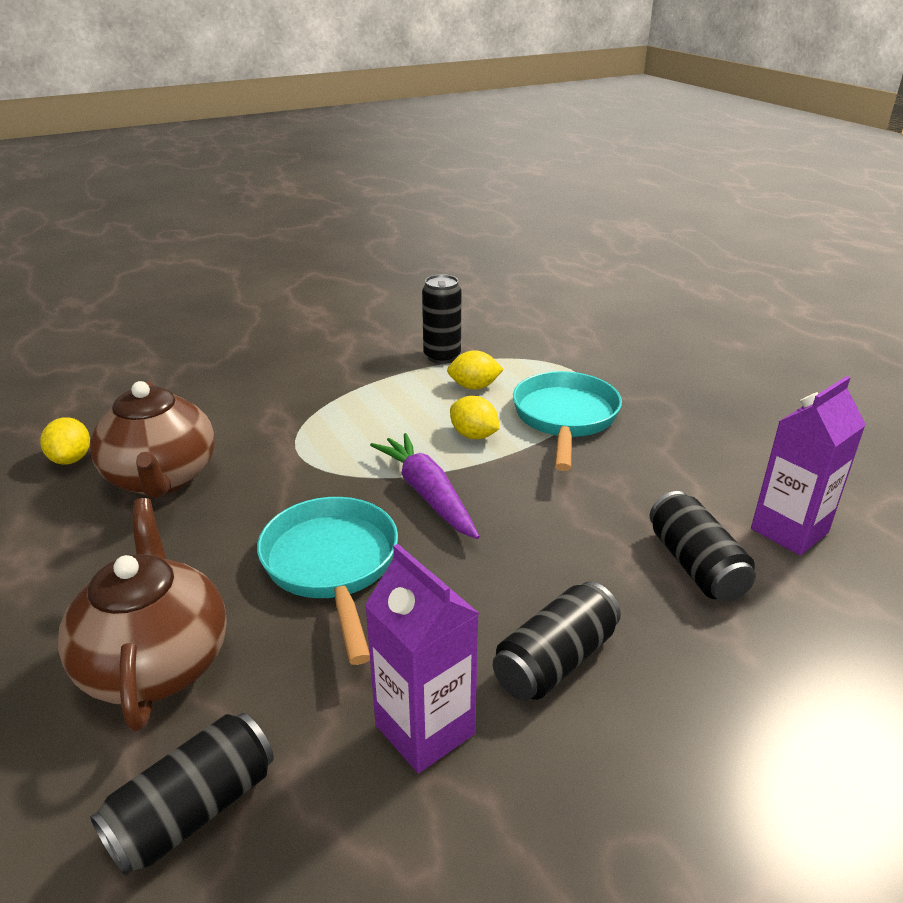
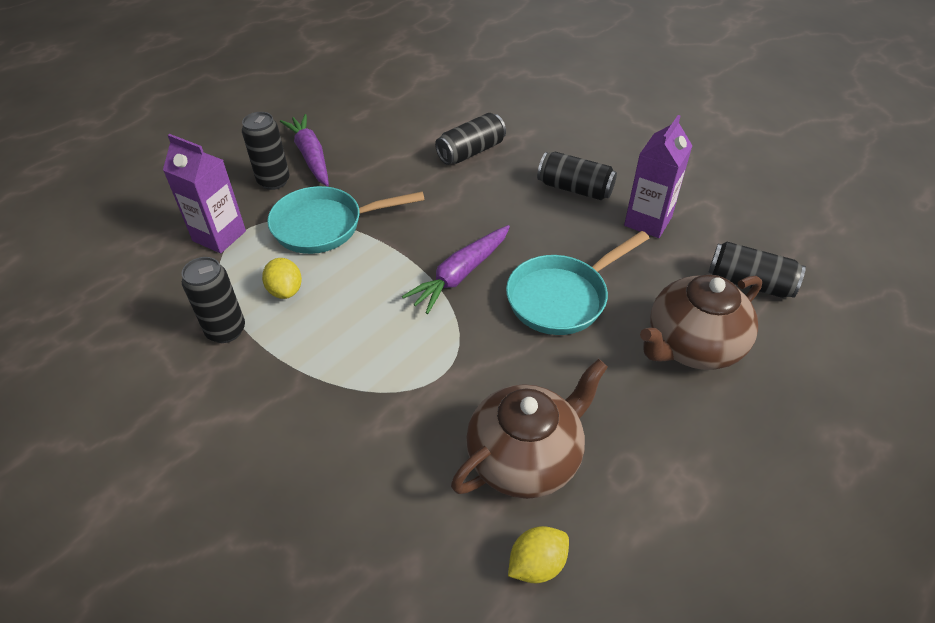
camera: 110 degrees left, 15 degrees up
(474, 435) = (370, 270): yellow lemon -> none
(662, 397) = (274, 181): none -> black can
(710, 425) = (310, 156): none -> purple carrot
(789, 531) = (421, 123): purple carton -> purple carton (219, 236)

